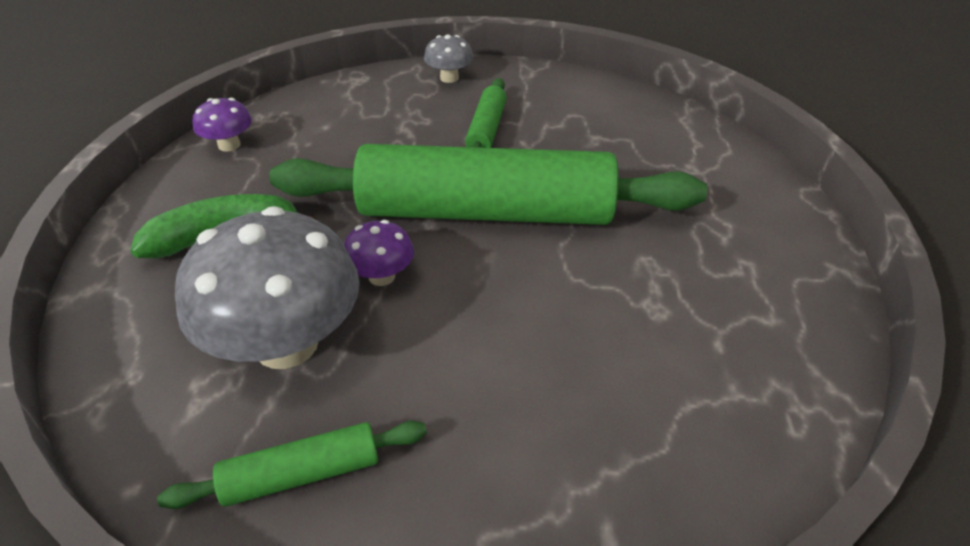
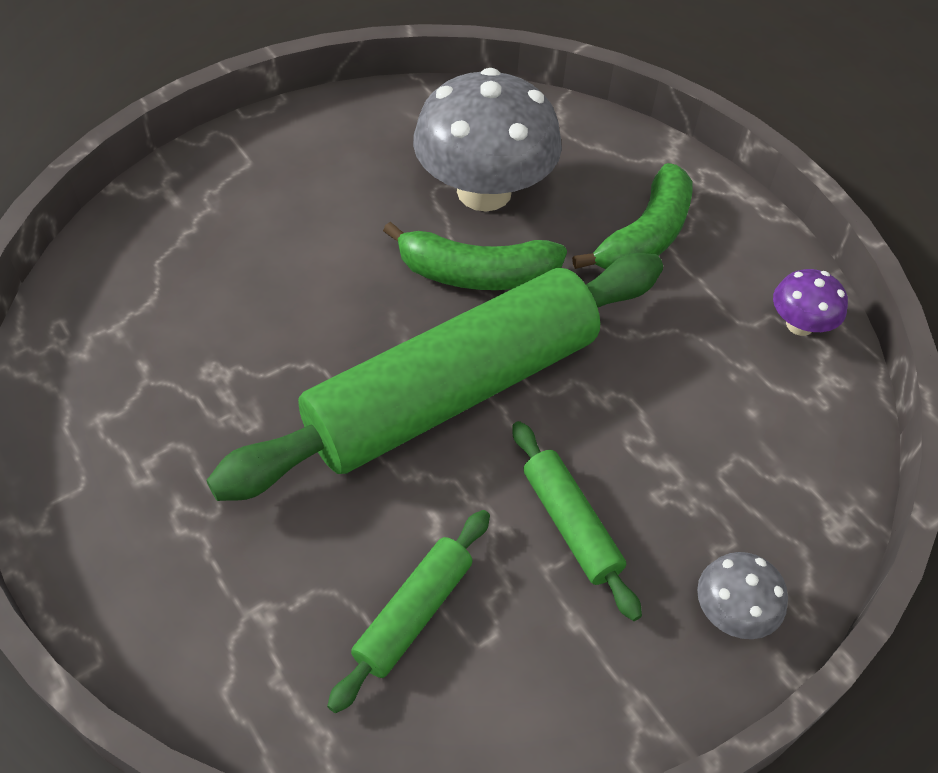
camera: 140 degrees right, 10 degrees up
(302, 474) = (383, 138): green rolling pin -> green rolling pin (413, 614)
(381, 276) = (476, 274): purple mushroom -> green banana

